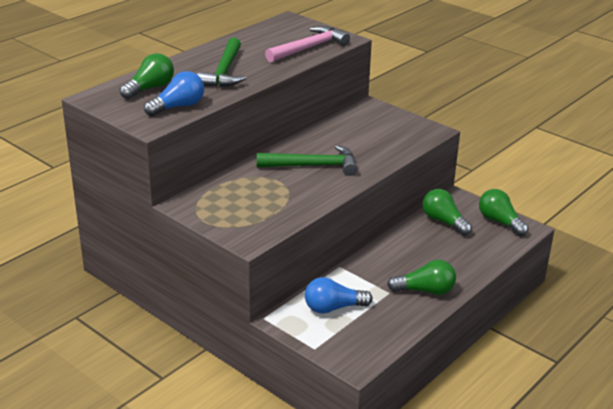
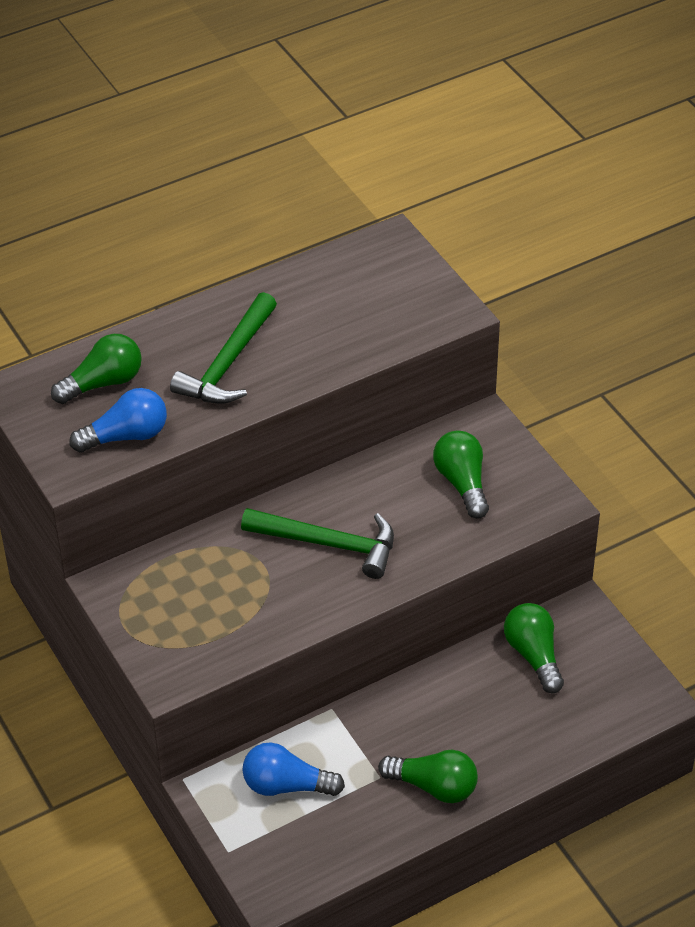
camera: 20 degrees right, 15 degrees up
(309, 48) = (386, 326): pink hammer -> none
(500, 222) = (622, 676): green light bulb -> green light bulb (462, 483)

